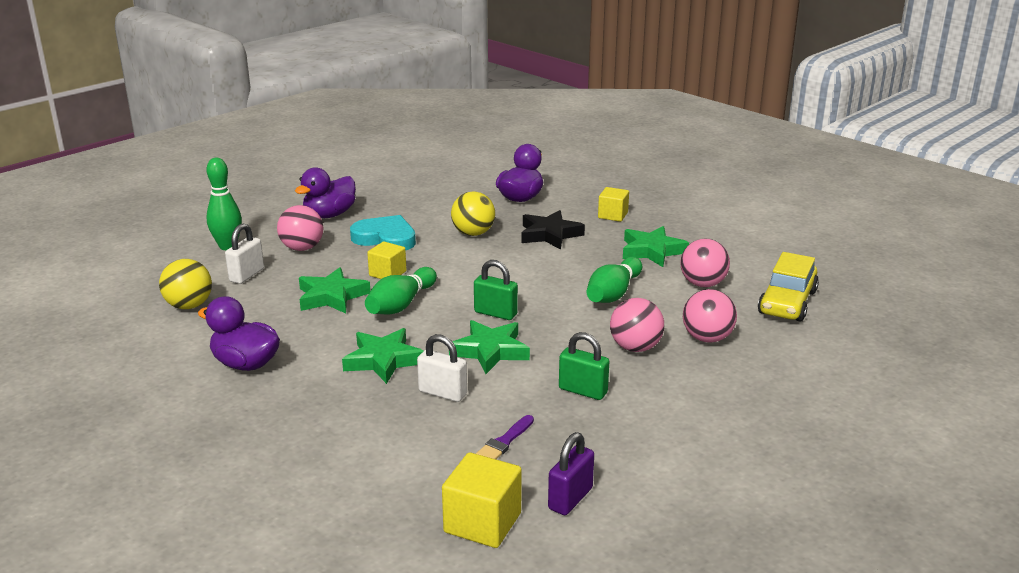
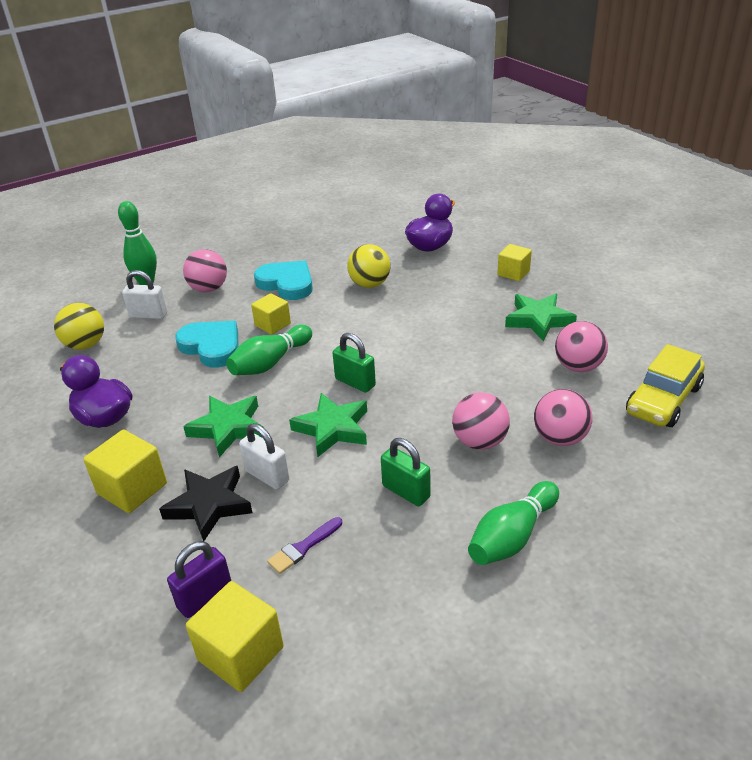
camera: 15 degrees right, 10 degrees up
(246, 275) = (148, 315): white padlock -> white padlock turned 60 degrees clockwise
(308, 417) = (132, 488): none -> yellow cube
(329, 215) = (248, 253): purple duck -> none
(331, 296) = (212, 347): green star -> turquoise heart
(550, 234) = (442, 291): black star -> black star (209, 505)
(570, 498) = (341, 636): purple padlock -> purple padlock (205, 597)
(613, 294) = (480, 370): green bowling pin -> green bowling pin (512, 536)

